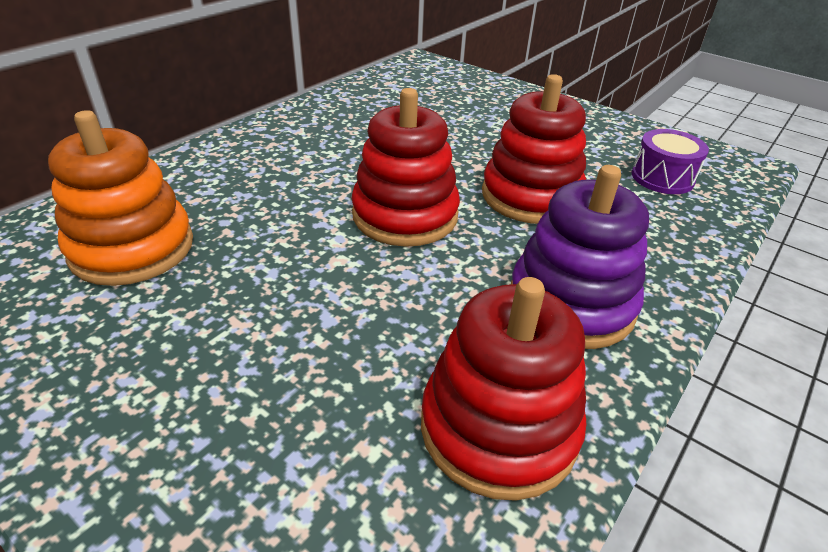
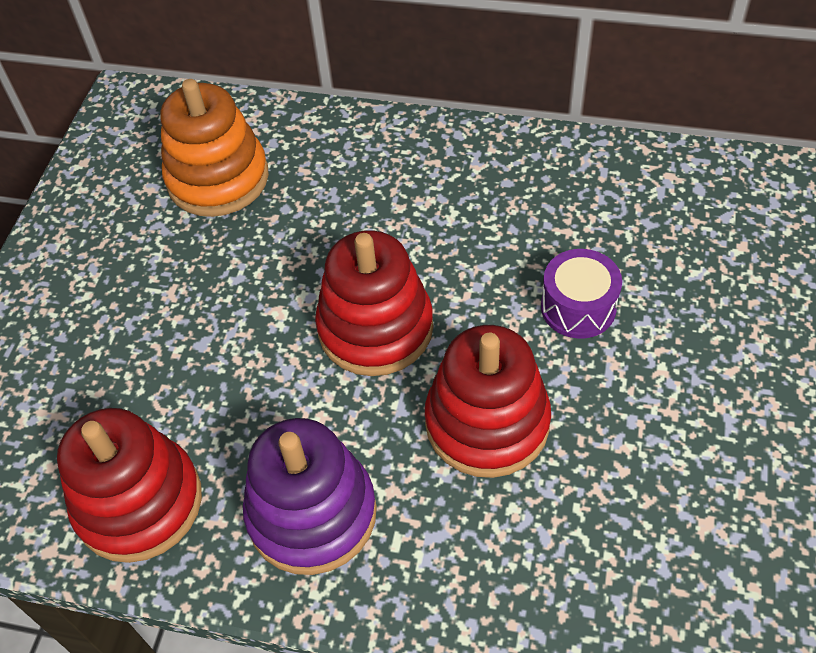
camera: 70 degrees right, 15 degrees up
(662, 178) = (637, 555): purple drum -> purple drum (578, 307)

